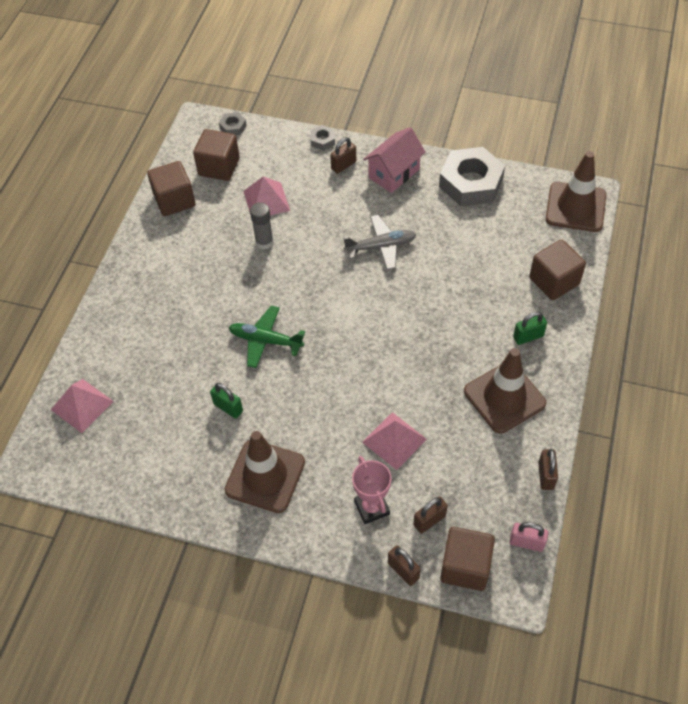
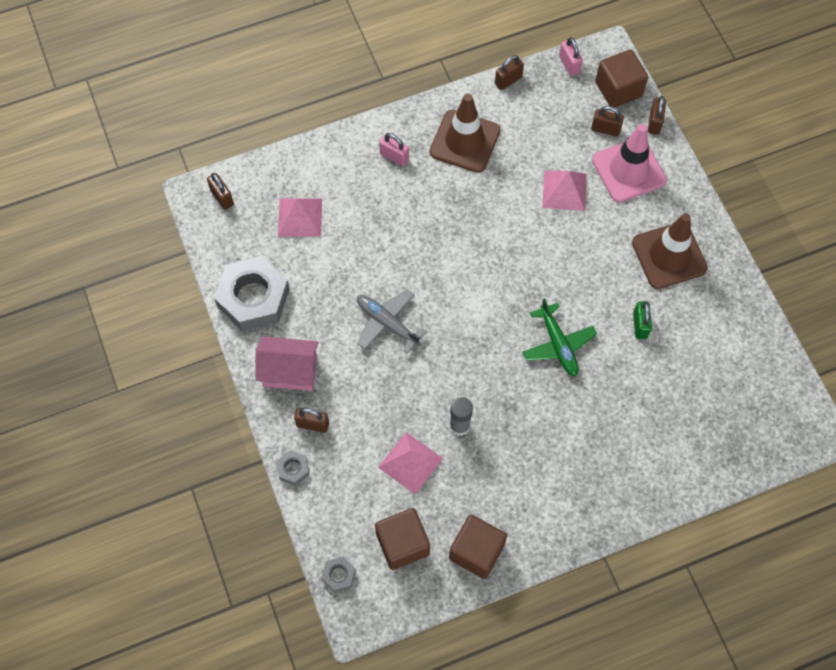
camera: 130 degrees left, 10 degrees up
(82, 405) = (737, 439): pink pyramid -> pink pyramid (300, 217)
(372, 507) = (628, 170): pink trophy -> pink traffic cone
(528, 337) = (394, 157): green padlock -> pink padlock
(554, 281) = (321, 169): brown cube -> none
(575, 207) = (222, 197): brown traffic cone -> brown padlock

